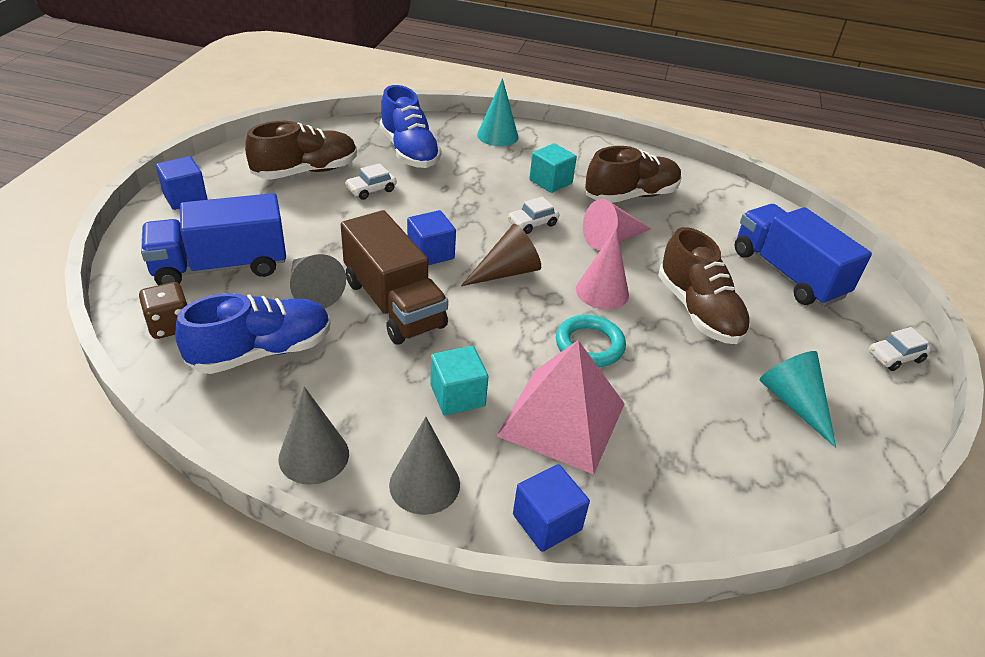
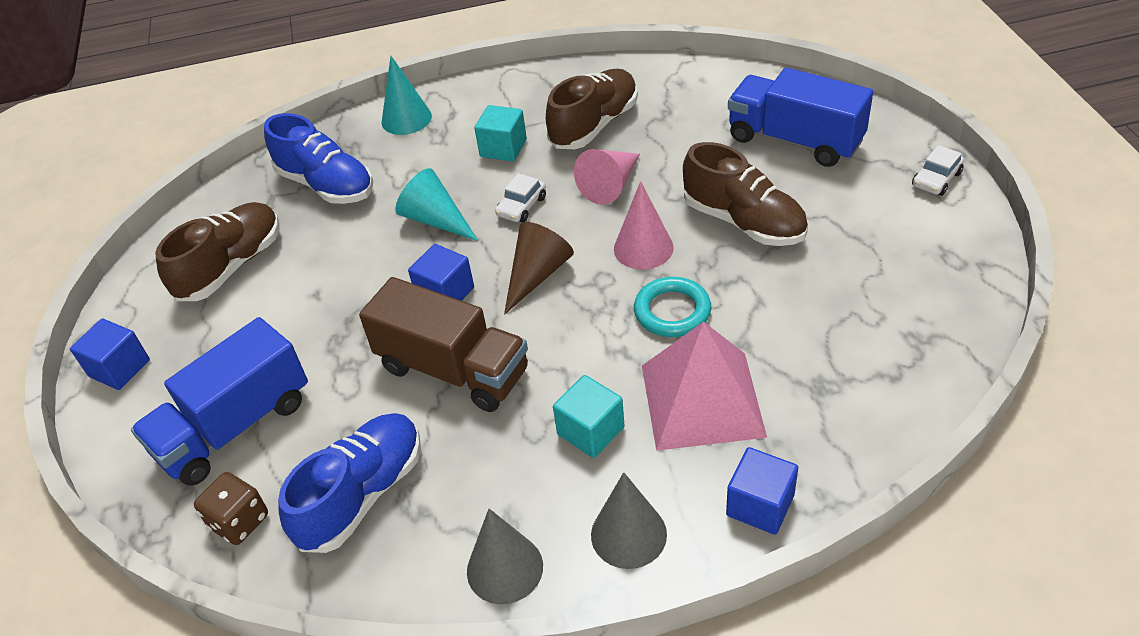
camera: 20 degrees left, 5 degrees up
(312, 290) = (357, 400): grey cone -> none
(371, 189) = (322, 252): white car -> none
(794, 403) = (884, 271): turquoise cone -> turquoise cone (436, 220)

